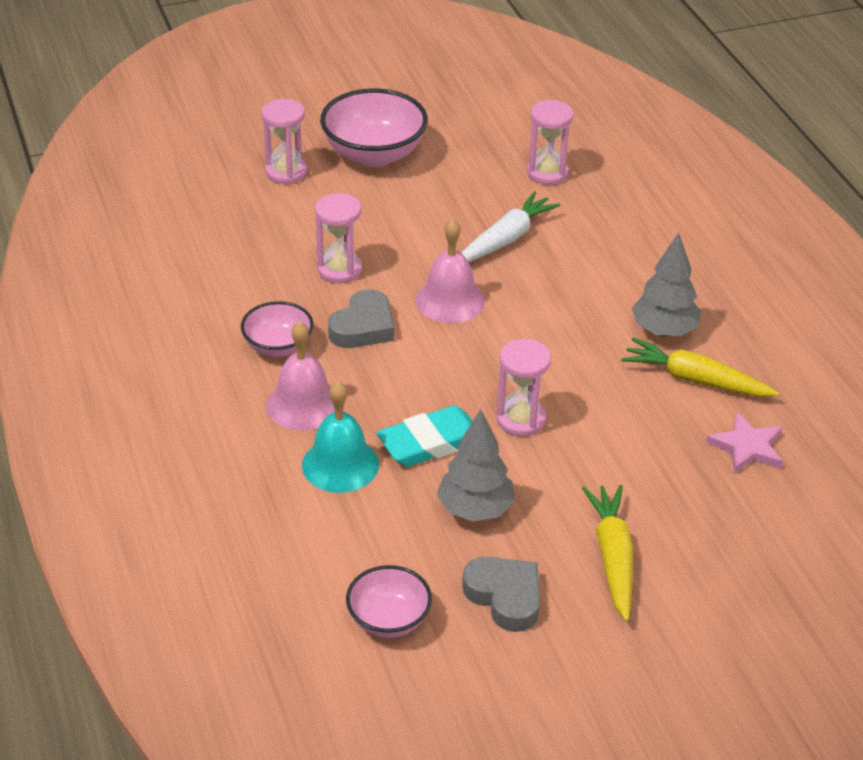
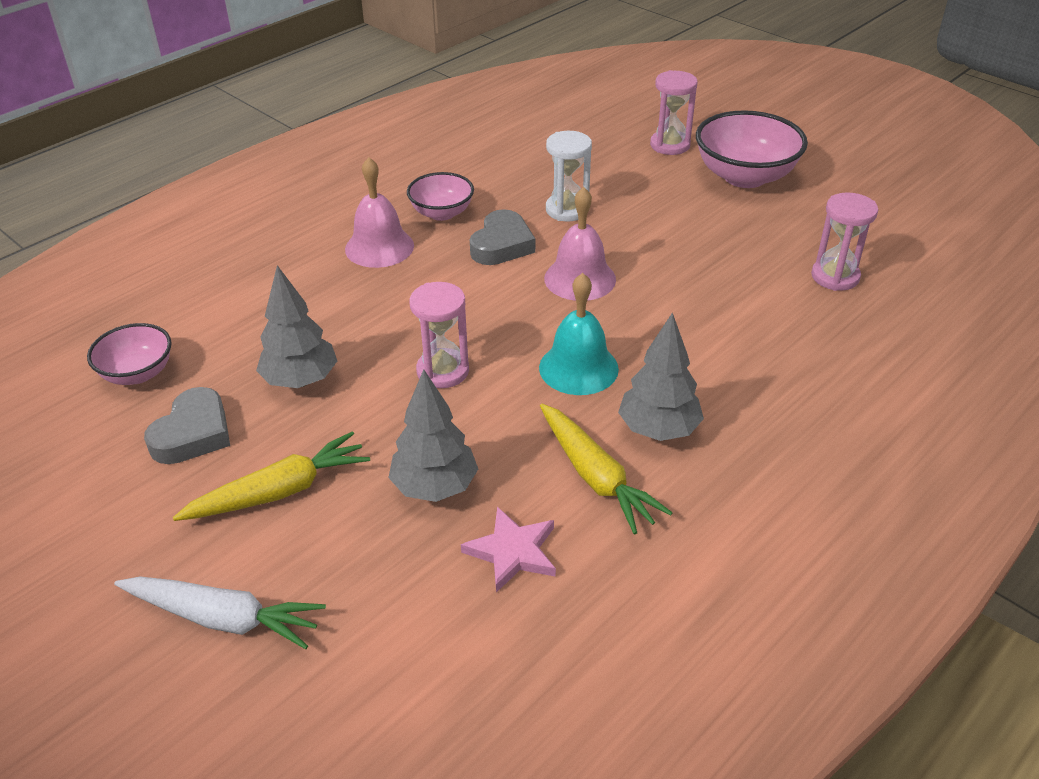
camera: 65 degrees right, 0 degrees up
(339, 269) = (567, 210): pink hourglass -> white hourglass
(340, 464) = (316, 288): turquoise bell -> turquoise bell (578, 368)
(363, 327) = (502, 245): grey heart -> grey heart turned 75 degrees counterclockwise
(430, 442) = (375, 327): turquoise eraser -> none
(506, 239) = (702, 283): white carrot -> white carrot (224, 618)
(658, 466) = (435, 487): none -> grey tree
(695, 380) = (596, 477): yellow carrot -> yellow carrot turned 150 degrees clockwise

